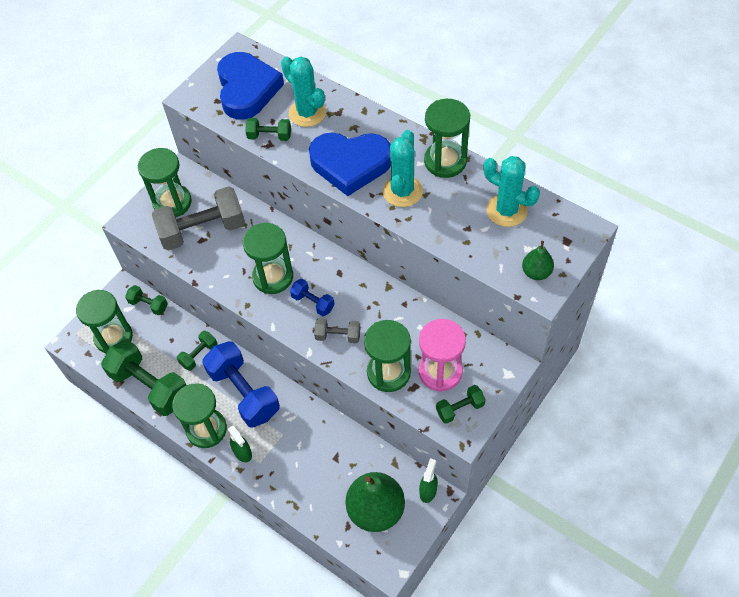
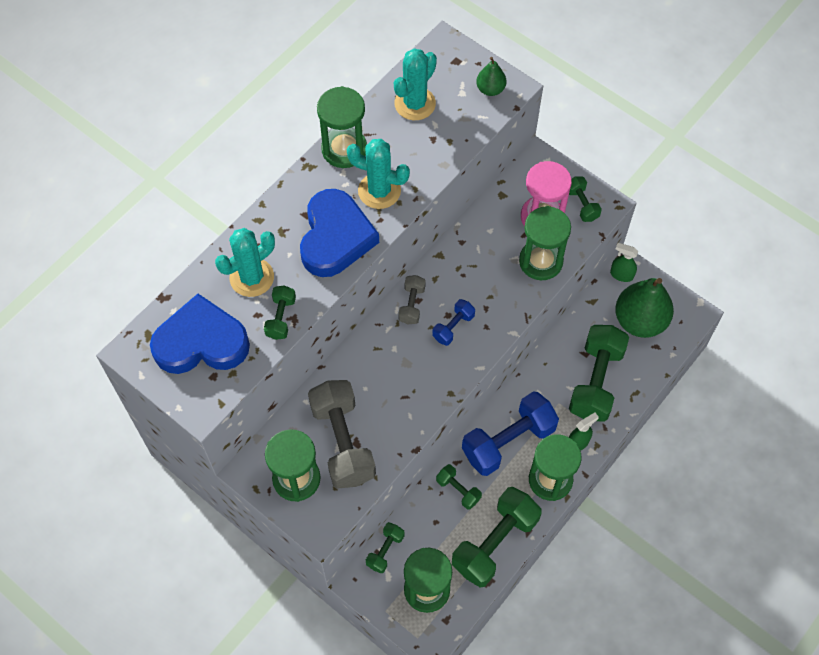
camera: 90 degrees left, 5 degrees up
(273, 277) = (416, 366): green hourglass -> none
(306, 467) = (595, 381): none -> green dumbbell
(338, 336) = (495, 305): grey dumbbell -> grey dumbbell (412, 305)

